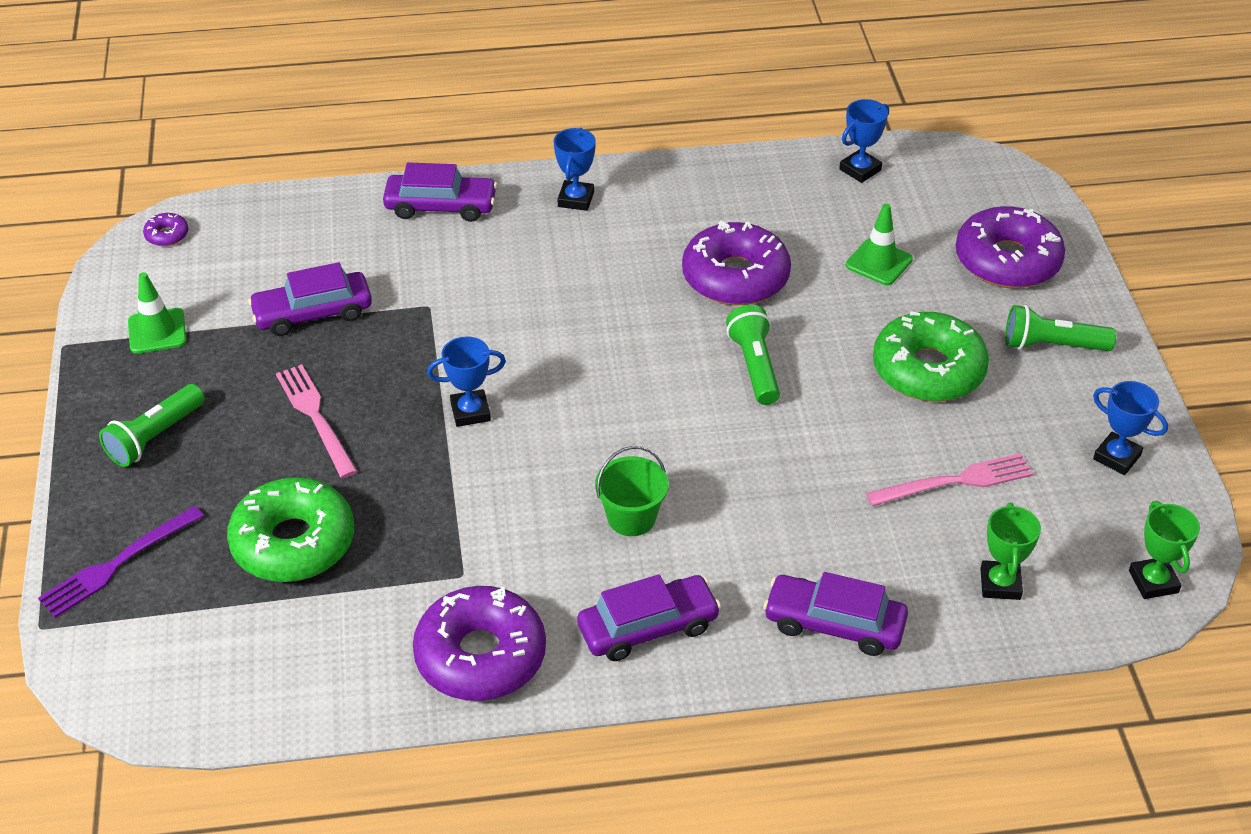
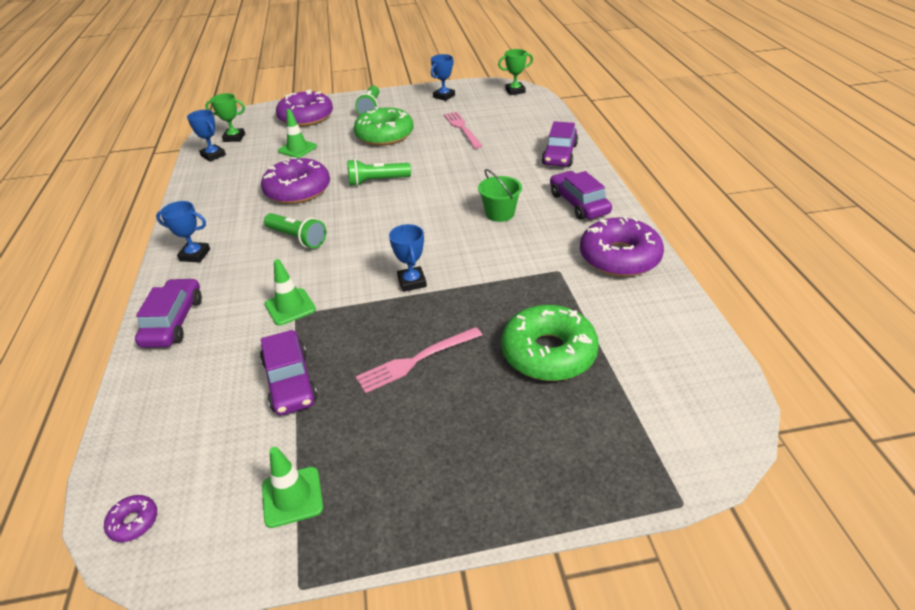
camera: 90 degrees left, 5 degrees down
(117, 564) = (596, 461): purple fork -> none
(155, 437) = (441, 466): green flashlight -> green flashlight (297, 238)
(444, 300) = (290, 307): none -> green traffic cone
(1000, 584) = (524, 119): green trophy -> green trophy (234, 138)

